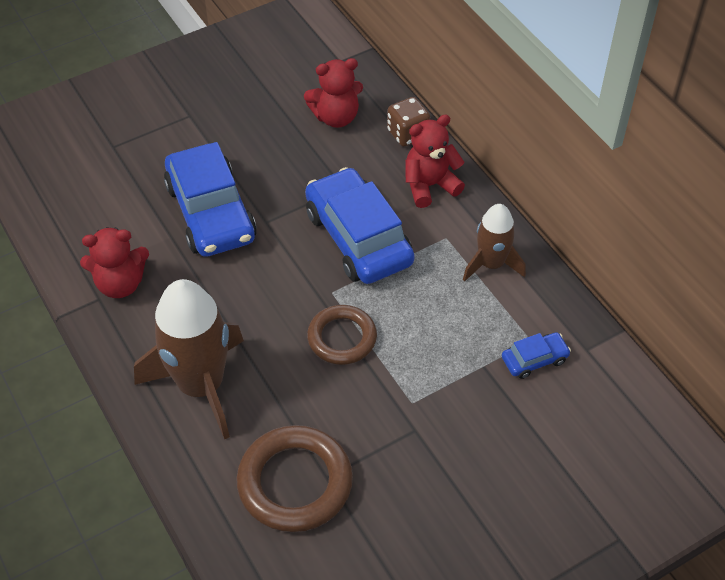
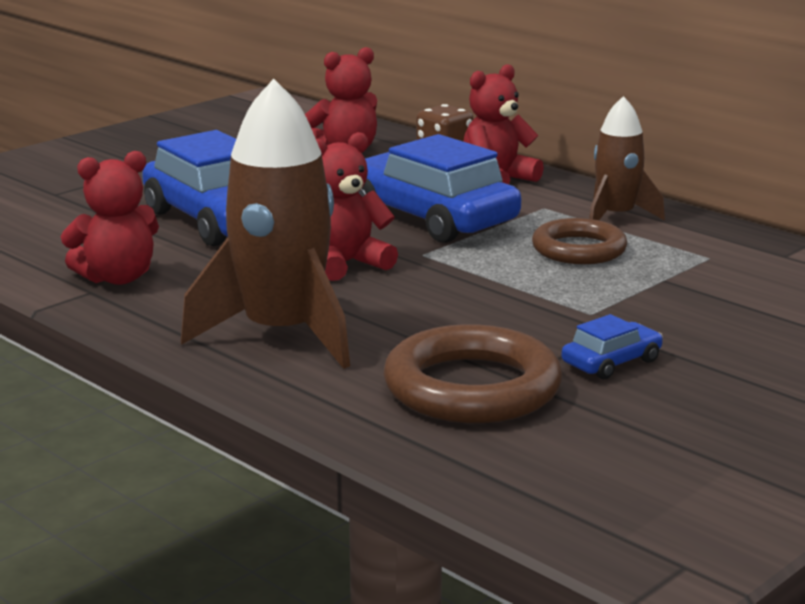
camera: 15 degrees left, 30 degrees down
(274, 296) = (345, 264): none -> red teddy bear
(342, 338) = (459, 281): brown ring -> brown ring (579, 249)
(534, 359) = (726, 268): blue car -> blue car (611, 362)

